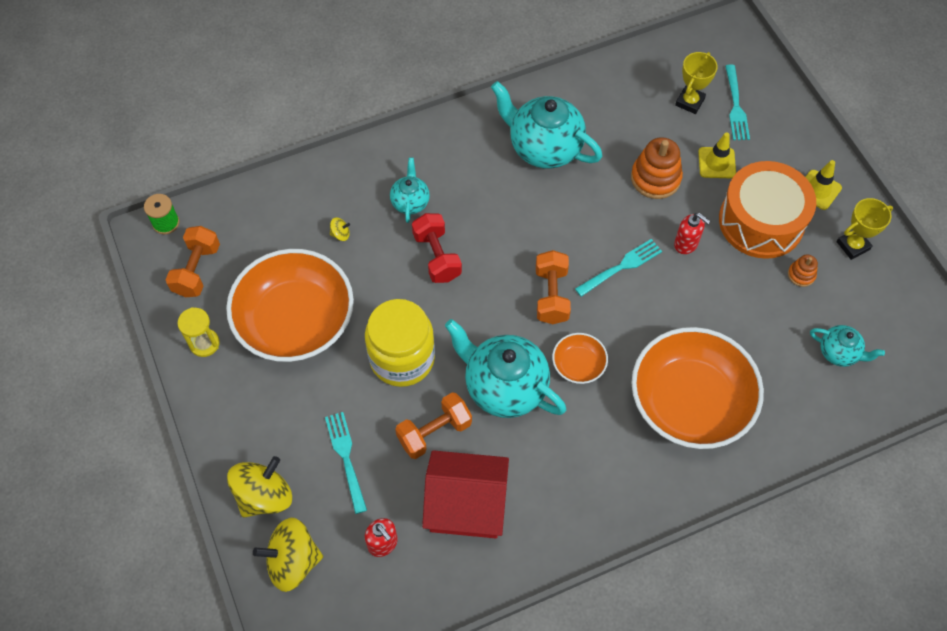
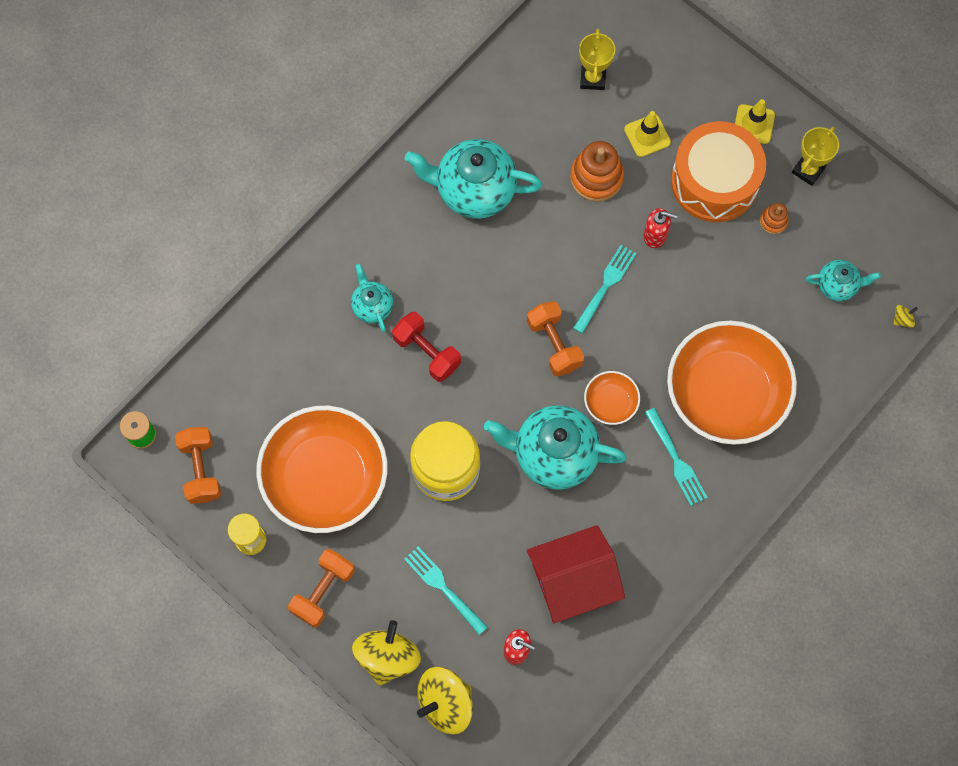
camera: 25 degrees left, 10 degrees up
(340, 234) = (322, 370): yellow spinning top -> yellow spinning top (902, 319)
(434, 432) = (511, 527): orange dumbbell -> orange dumbbell (323, 591)
(735, 105) = (638, 64): turquoise fork -> turquoise fork (675, 459)

